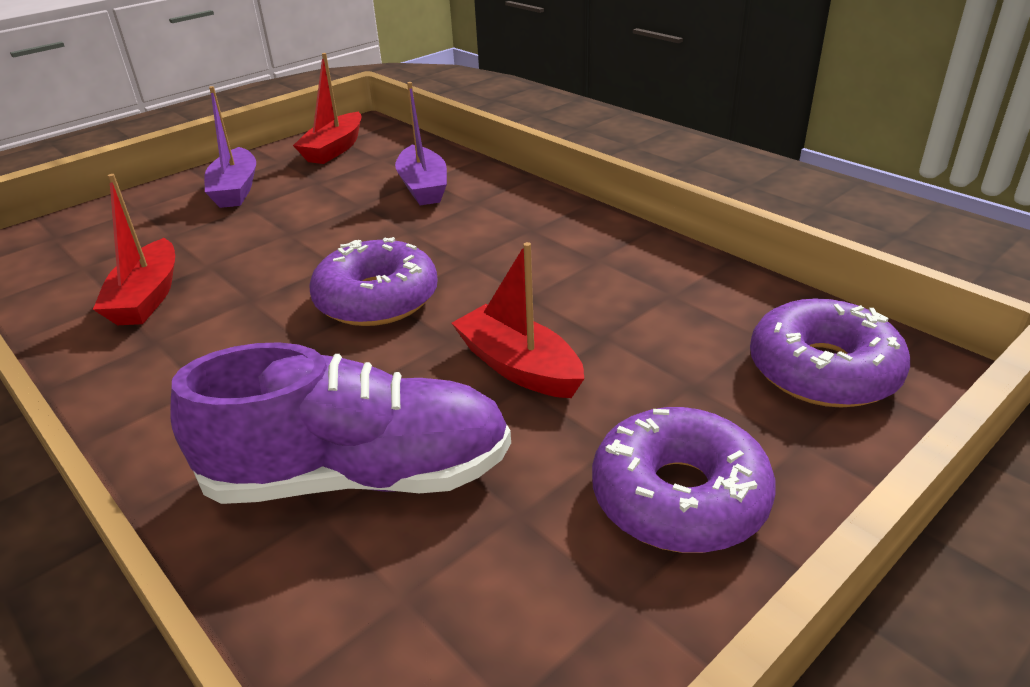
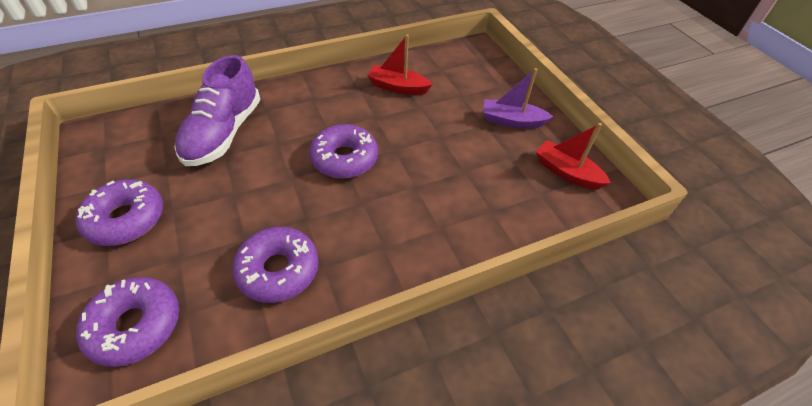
camera: 105 degrees right, 15 degrees up
(423, 187) = (477, 206): purple boat -> none
(519, 367) = (248, 196): red boat -> none
(630, 288) = (278, 270): none -> purple donut

